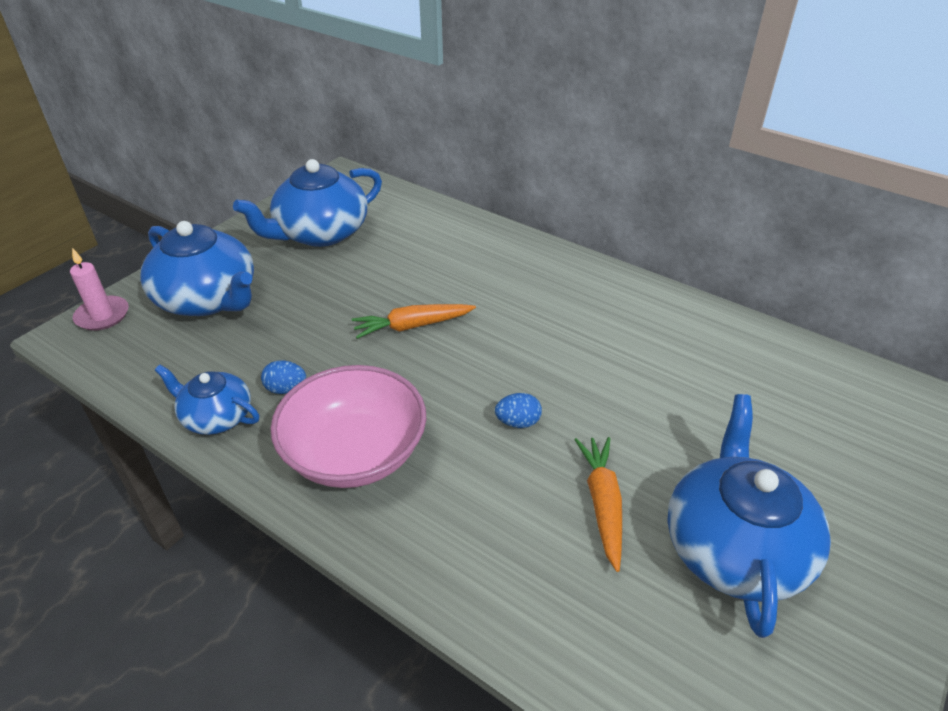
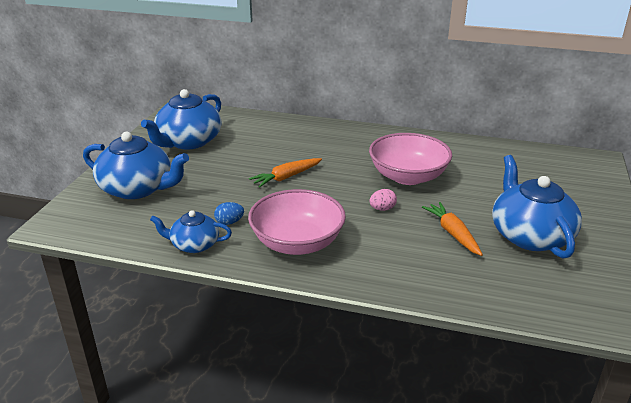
camera: 20 degrees left, 10 degrees down
(102, 316) = (67, 211): pink candle -> none
(518, 422) = (382, 209): blue egg -> pink egg
(594, 368) = (408, 176): none -> pink bowl

